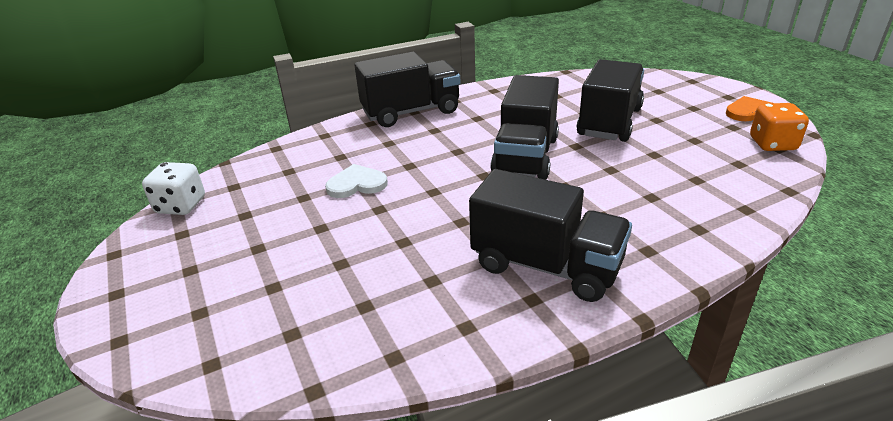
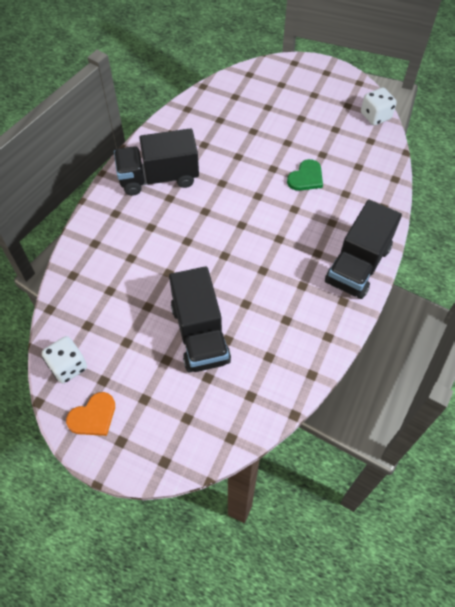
camera: 140 degrees right, 25 degrees up
(356, 184) = (306, 177): white heart -> green heart
(526, 156) = (230, 256): black truck -> none
(772, 144) = (68, 366): orange dice -> white dice

